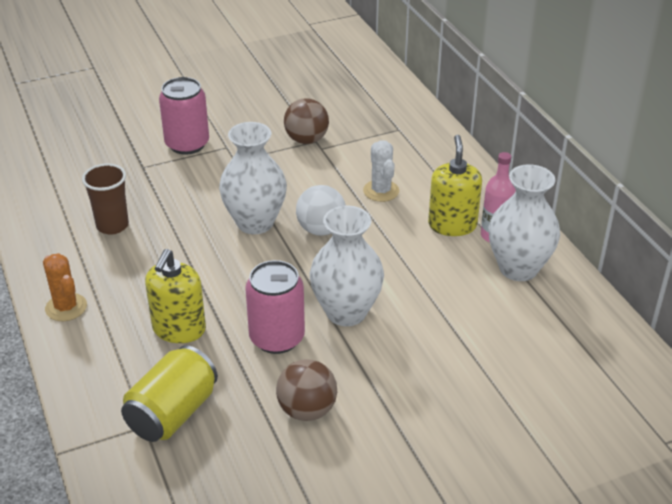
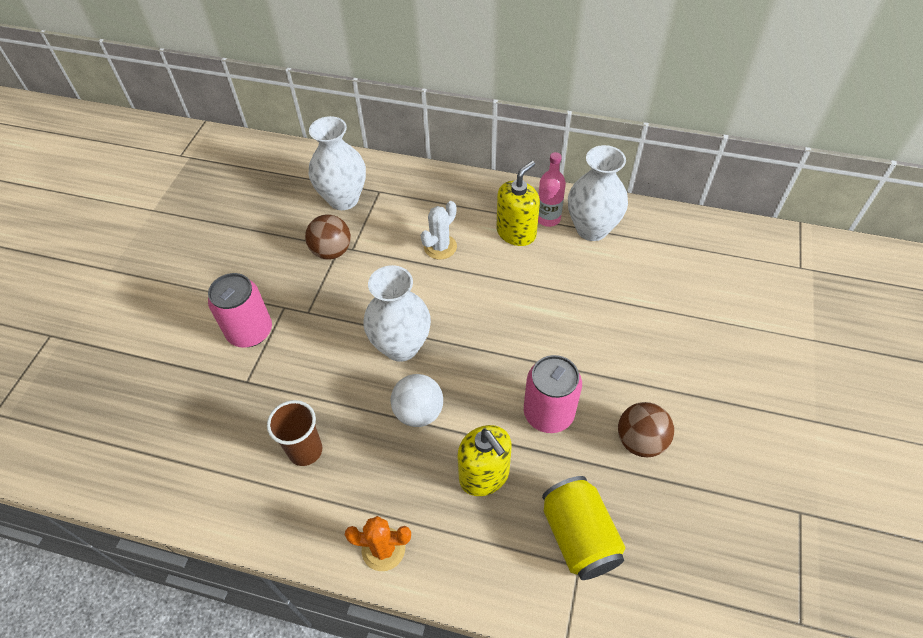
camera: 50 degrees left, 15 degrees up
(321, 229) = (450, 310): white ball -> white ball (418, 412)
(346, 312) = (556, 352): white vase -> white vase (343, 199)
(381, 191) = (440, 247): white cactus -> white cactus turned 75 degrees counterclockwise
(452, 225) = (516, 233): yellow soap dispenser -> yellow soap dispenser turned 90 degrees clockwise

